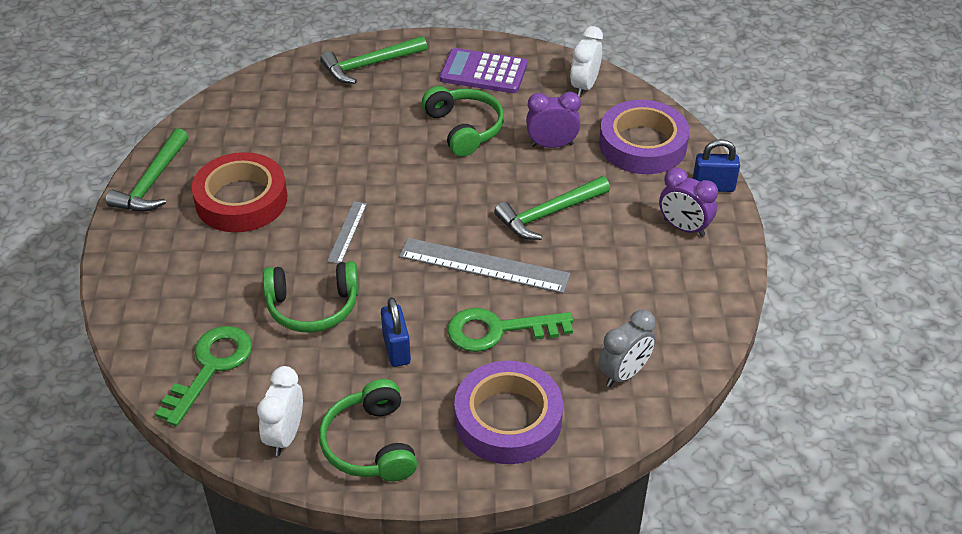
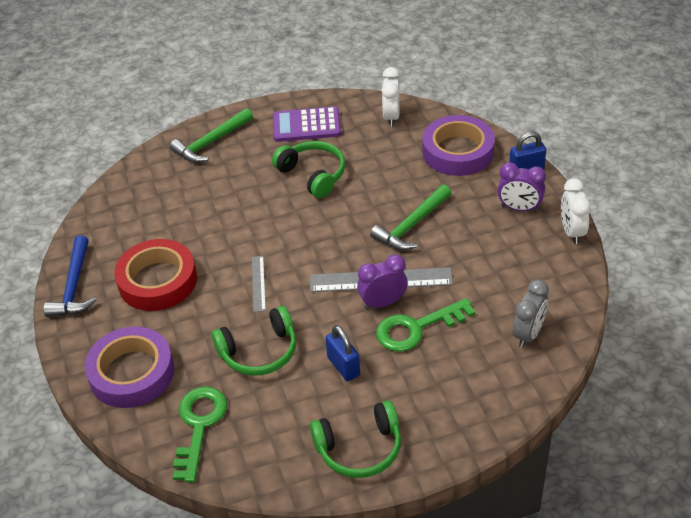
camera: 15 degrees left, 0 degrees up
(152, 182) = (74, 286): green hammer -> blue hammer
(285, 435) = (287, 462): white clock -> white clock (572, 232)
(371, 444) = (359, 448): green headphones -> green headphones turned 75 degrees counterclockwise
(508, 419) = (457, 396): purple tape -> purple tape (132, 373)
(551, 145) = (388, 170): purple clock -> purple clock (383, 303)

